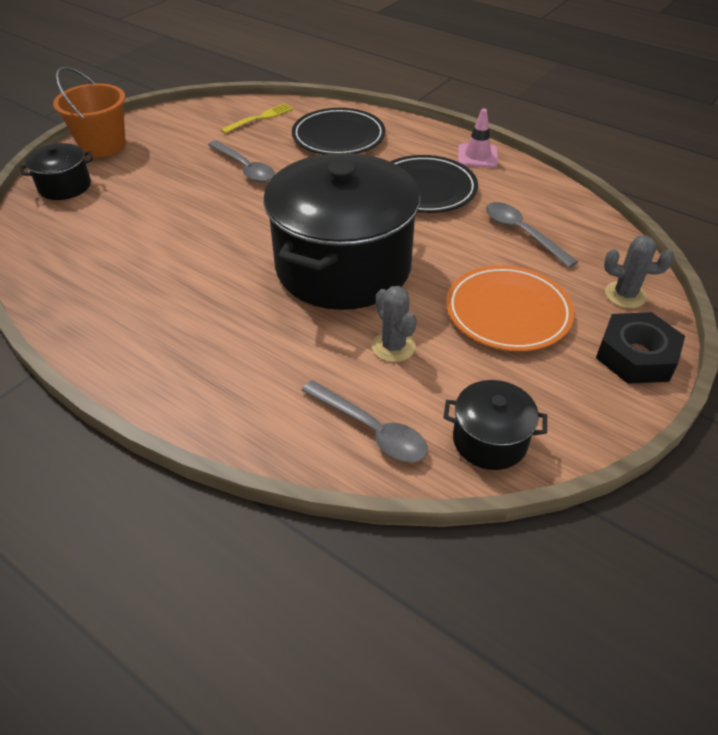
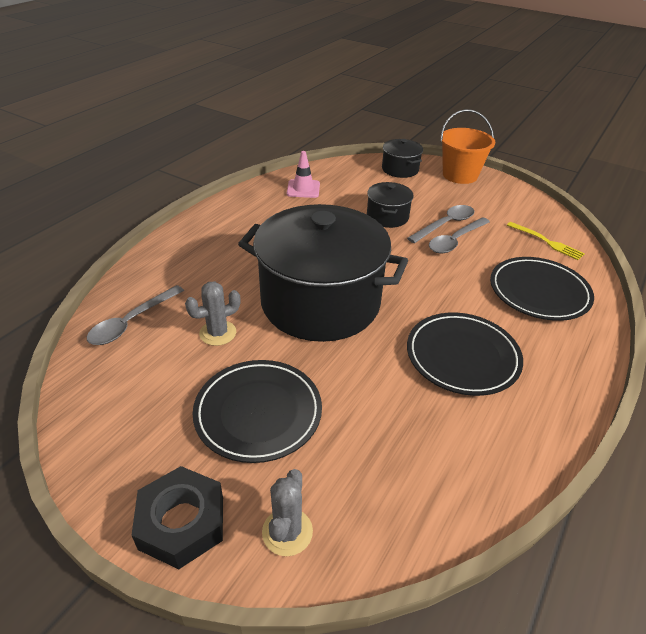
camera: 85 degrees right, 5 degrees down
(477, 156) = (554, 406): pink traffic cone -> pink traffic cone (303, 189)
(489, 440) = (101, 388): black pot -> black pot (387, 217)
(508, 312) = (258, 413): orange plate -> black plate
(522, 233) = (396, 438): grey spoon -> grey spoon (445, 224)

